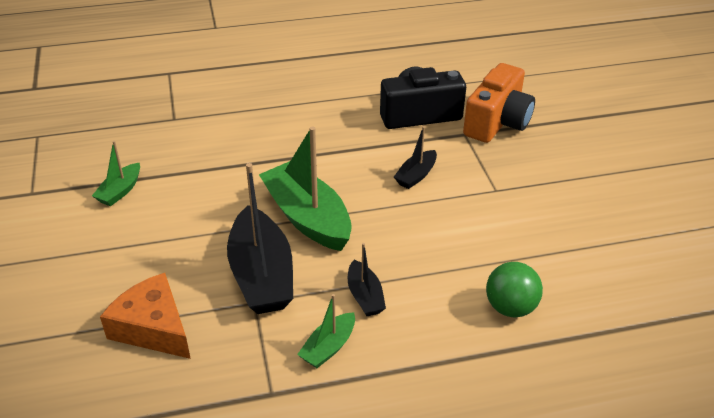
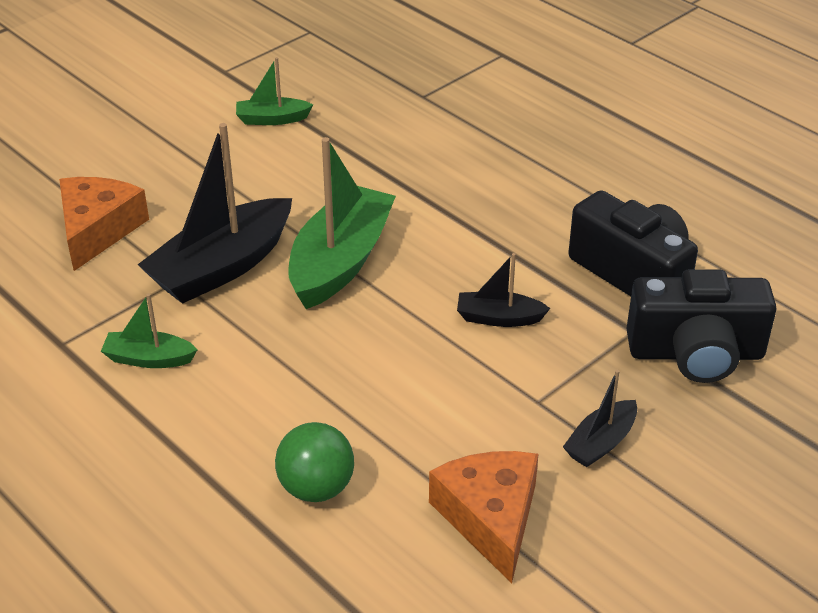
camera: 60 degrees right, 0 degrees up
(365, 296) = (245, 356): black boat -> black boat (600, 443)
(497, 122) = (696, 353): orange camera -> black camera
(576, 245) = (490, 518): none -> orange cheese

